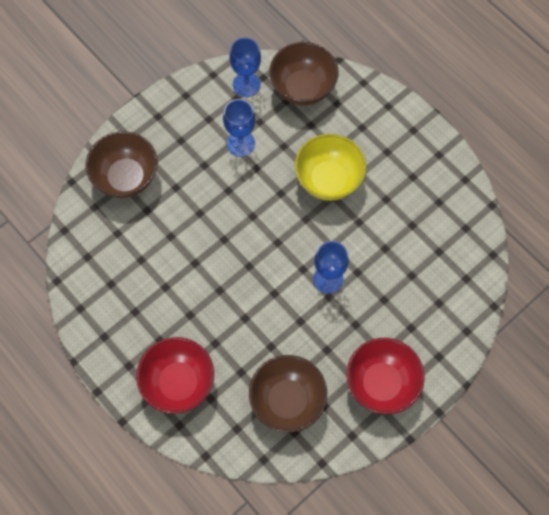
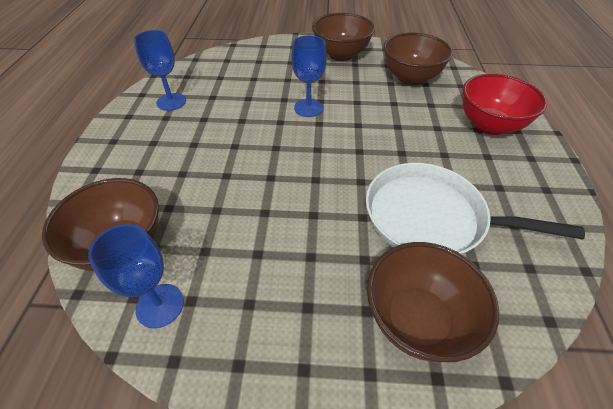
camera: 135 degrees left, 20 degrees down
(161, 246) = (430, 218): none -> white pan
(241, 143) = (250, 245): blue goblet -> blue goblet (171, 102)
(328, 180) = (221, 157): yellow bowl -> none
(381, 383) = (341, 55): red bowl -> brown bowl

